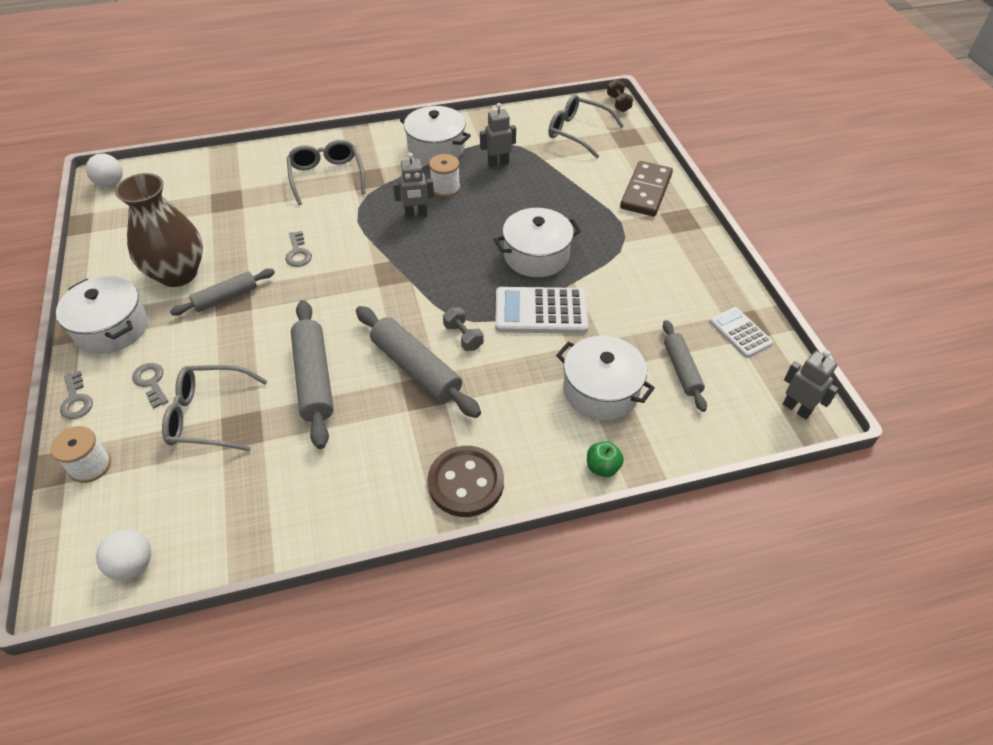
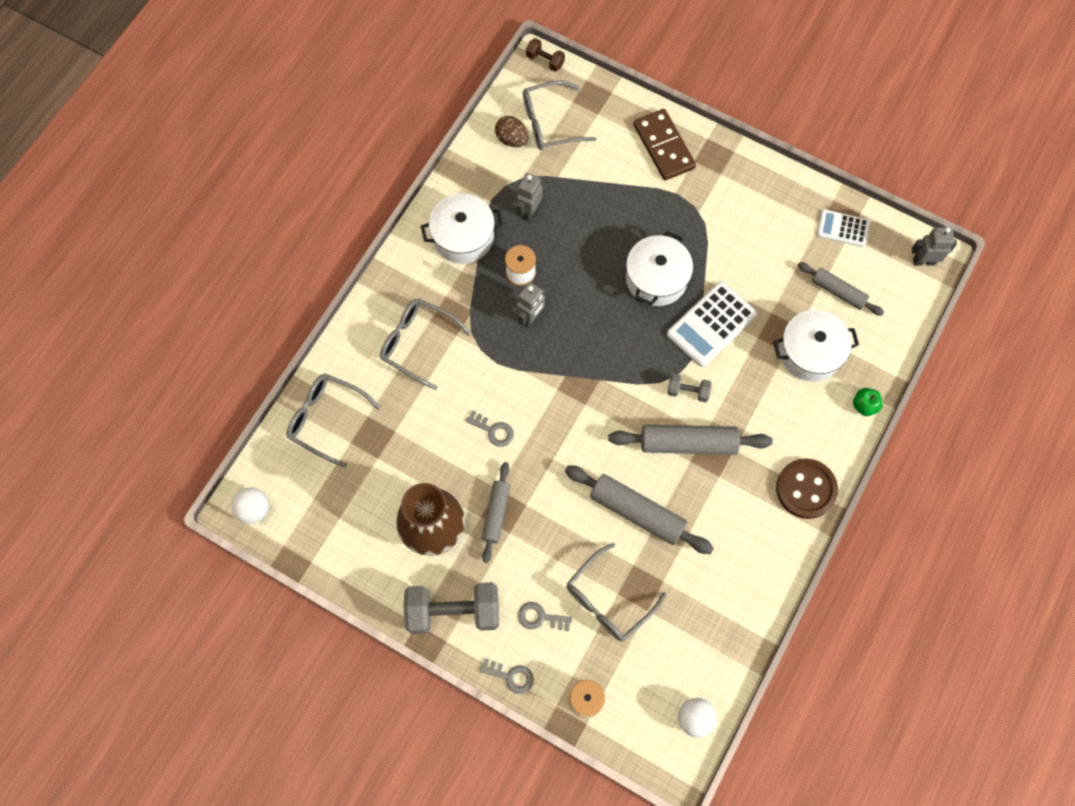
camera: 45 degrees left, 20 degrees up
(111, 328) = (453, 611): white pot -> grey dumbbell
(217, 173) = (326, 419): none -> grey glasses
(539, 125) = (512, 139): none -> brown egg

